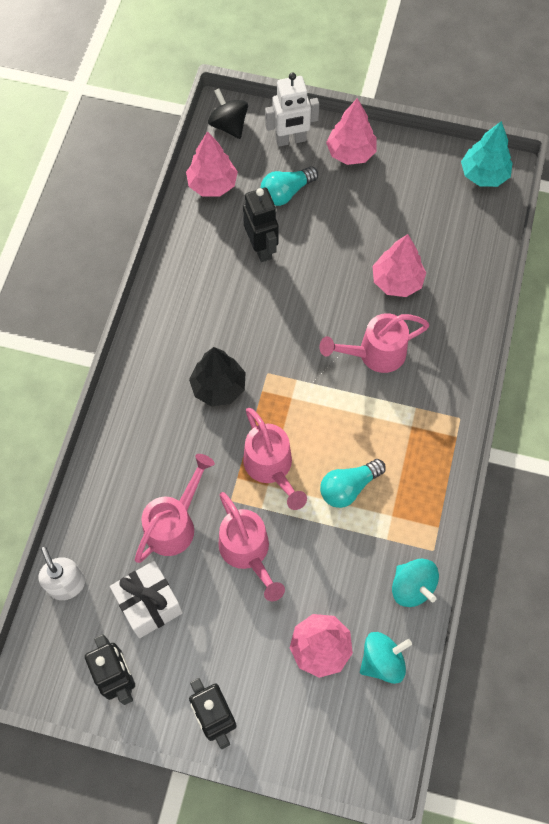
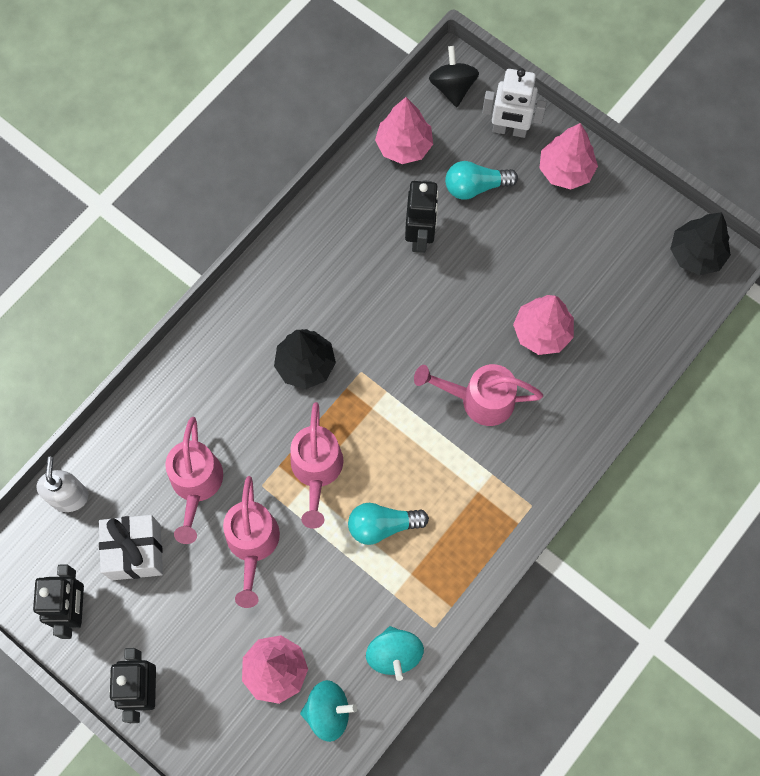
camera: 25 degrees right, 5 degrees up
(174, 524) = (196, 484): pink watering can -> pink watering can turned 120 degrees clockwise
(483, 175) = (696, 254): turquoise tree -> black tree

